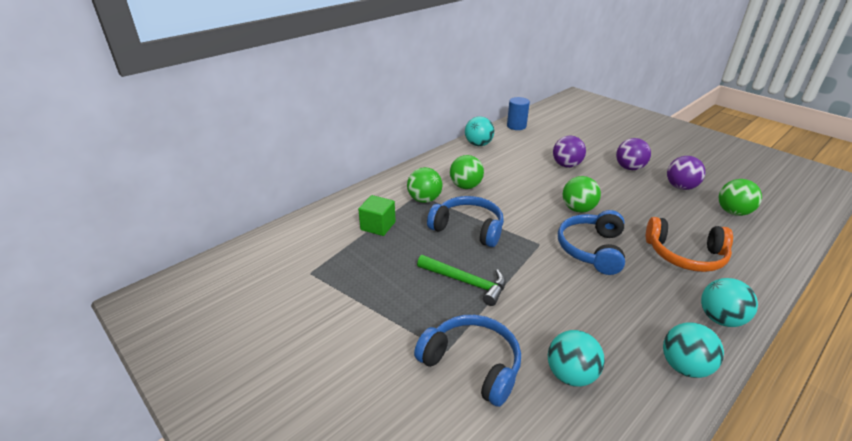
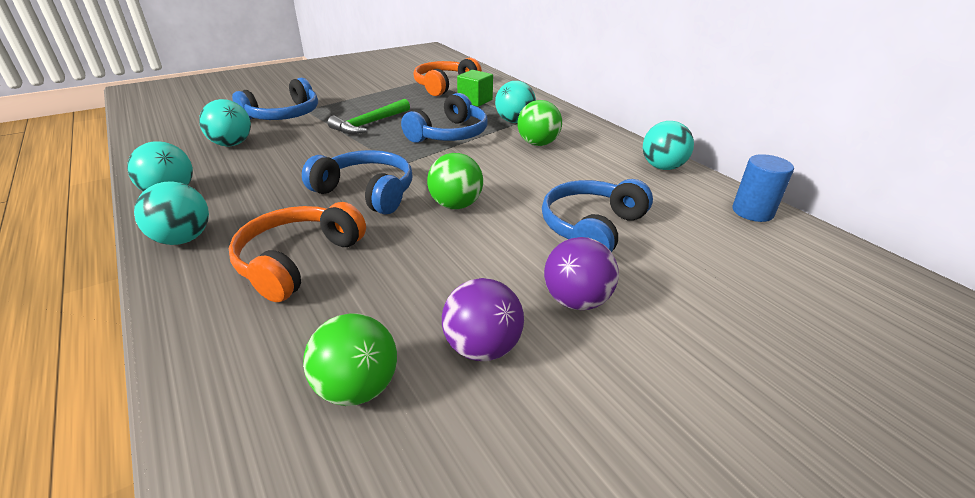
camera: 100 degrees right, 0 degrees up
(333, 253) = (444, 86): none -> orange headphones
(424, 199) = (514, 121): green ball -> turquoise ball
(566, 165) = (591, 228): purple ball -> blue headphones

